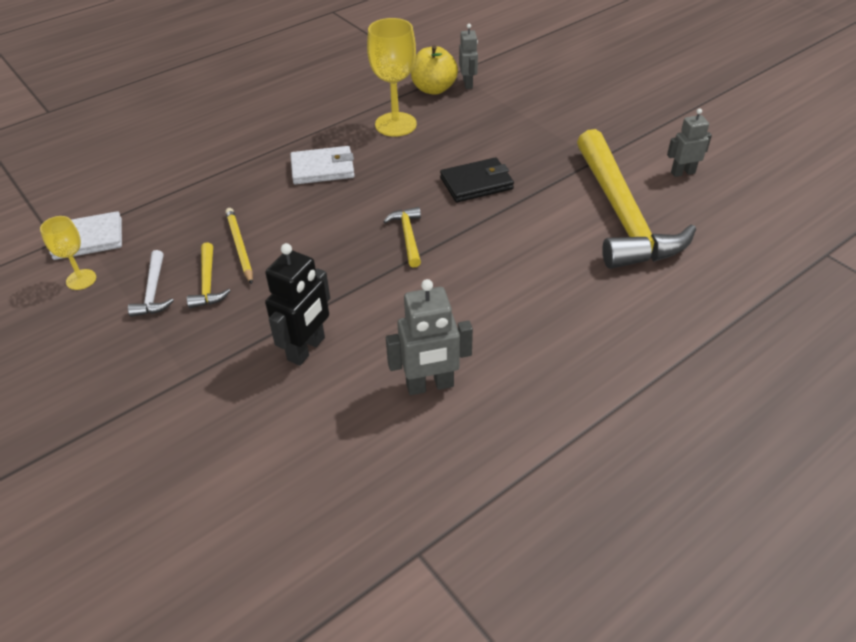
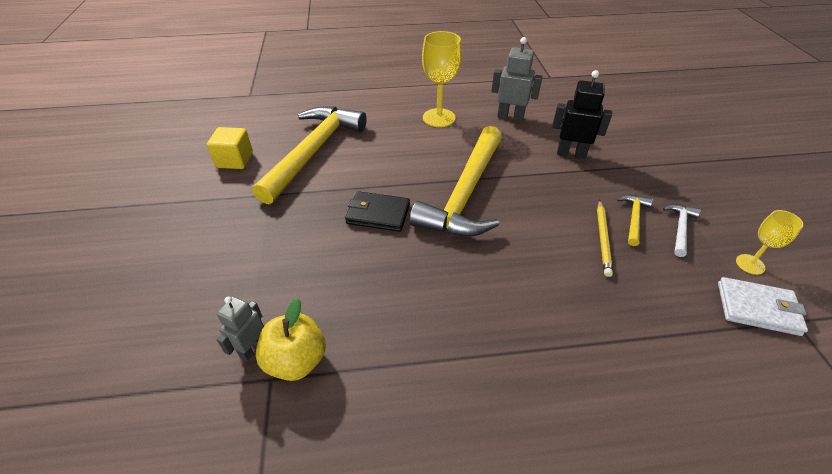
camera: 150 degrees left, 0 degrees up
(307, 349) = (571, 154): black robot -> black robot turned 45 degrees clockwise
(323, 168) = (498, 292): white wallet -> none
(395, 124) = (386, 319): yellow goblet -> yellow goblet (439, 118)
(408, 236) = (465, 194): yellow hammer -> yellow hammer, size x2.47
(682, 172) = (235, 160): grey robot -> yellow cube

